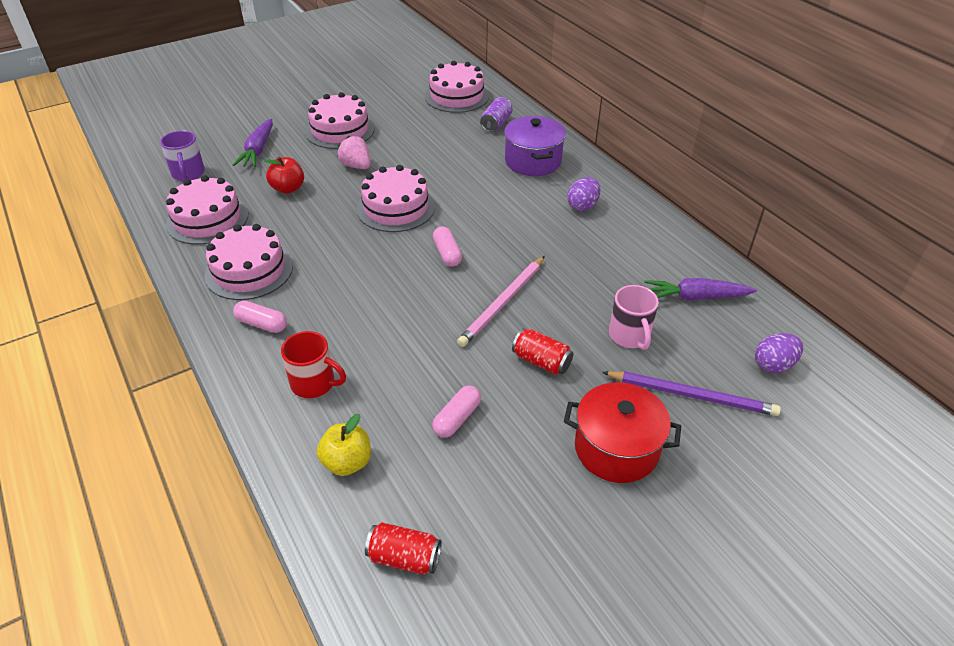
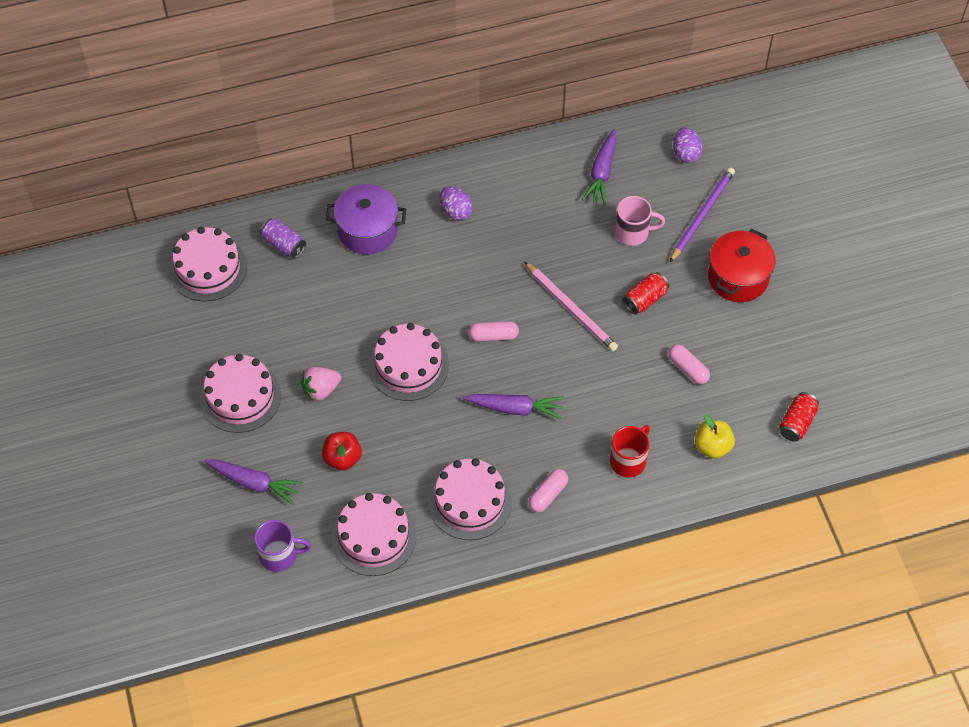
camera: 75 degrees left, 15 degrees up
(364, 282) = (515, 408): none -> purple carrot

